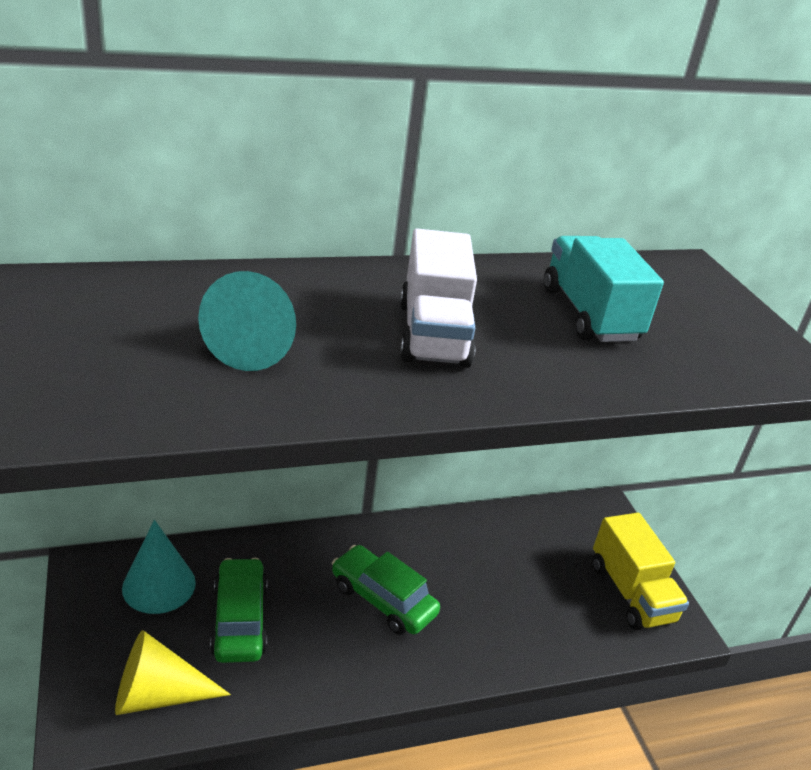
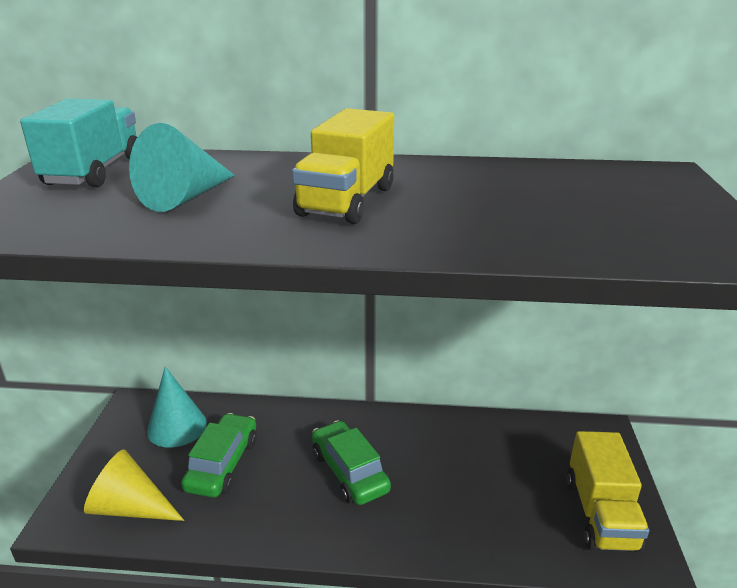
camera: 25 degrees right, 5 degrees down
(433, 334) = (347, 201): white truck -> yellow truck
(589, 314) = (520, 198): turquoise truck -> turquoise truck (94, 171)

